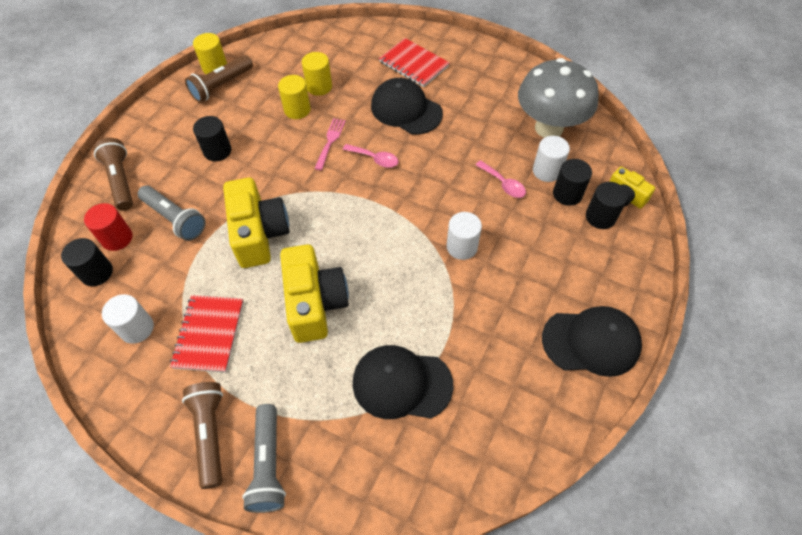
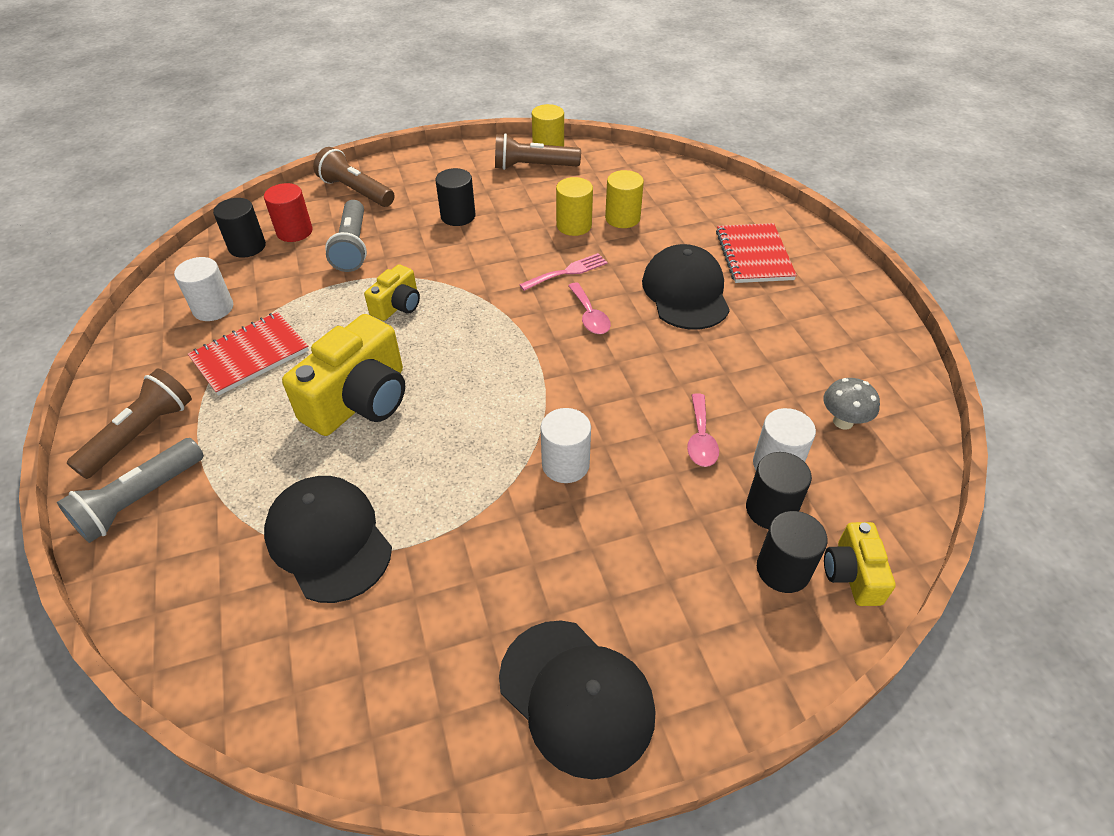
camera: 45 degrees right, 10 degrees down
(121, 181) = (356, 191): brown flashlight -> brown flashlight turned 75 degrees counterclockwise
(259, 233) = (397, 305): yellow camera -> yellow camera, size x0.54
(549, 128) = (843, 421): grey mushroom -> grey mushroom, size x0.42

